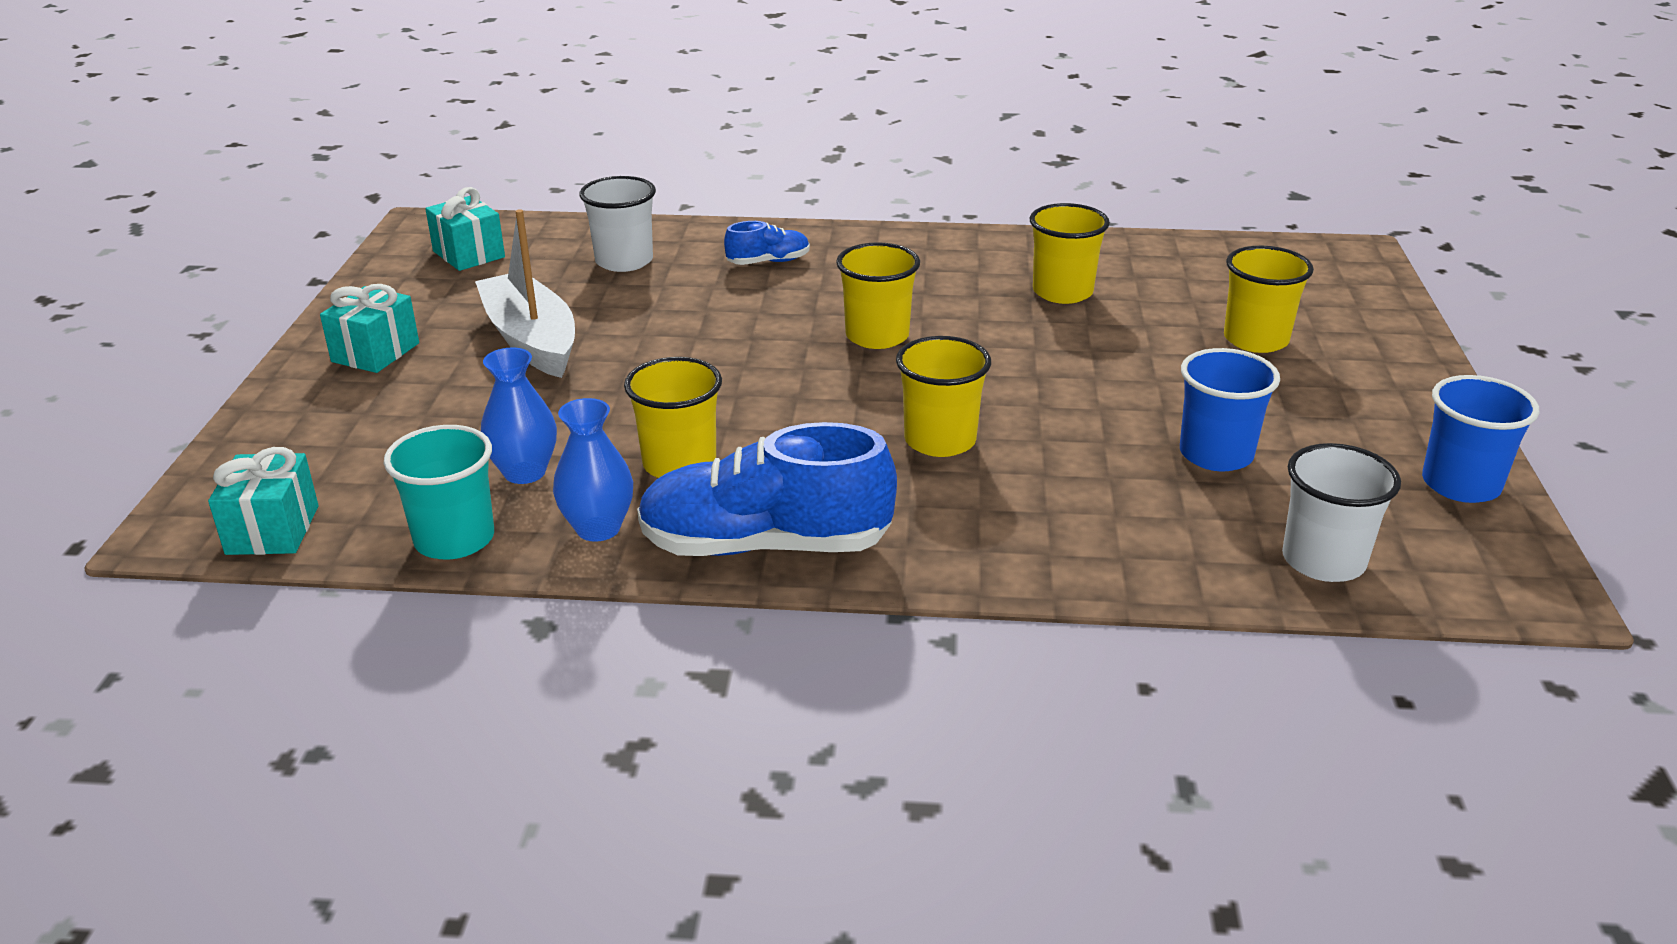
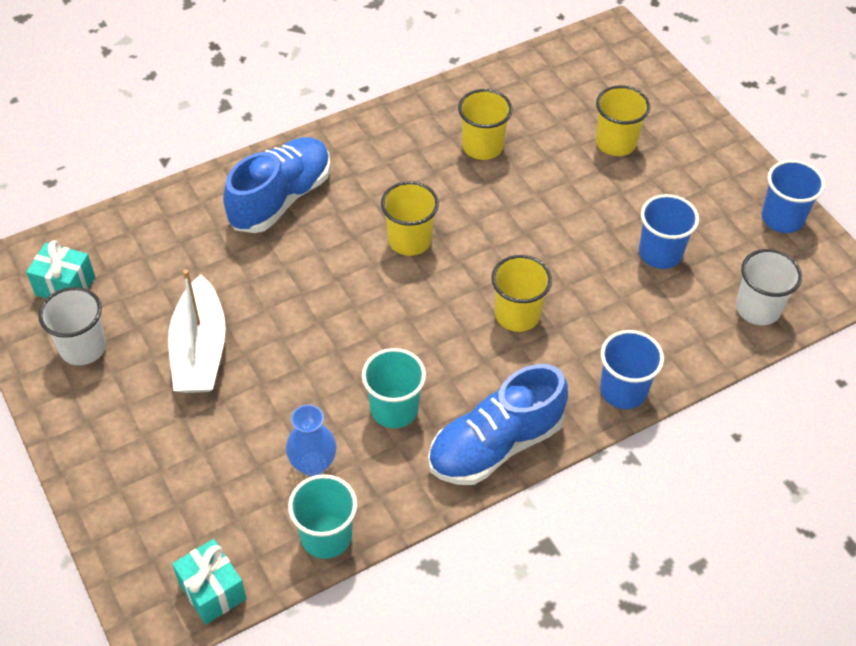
camera: 35 degrees left, 20 degrees up
(375, 352) = (107, 414): turquoise gift -> none
(531, 340) = (200, 350): white boat -> white boat turned 120 degrees counterclockwise
(598, 528) = (397, 483): blue vase -> none
(624, 261) = (184, 242): white cup -> white cup (83, 347)
(679, 464) = (394, 409): yellow cup -> turquoise cup
(768, 262) = (281, 199): blue shoe -> blue shoe, size x2.10
(1010, 564) = (623, 390): none -> blue cup

